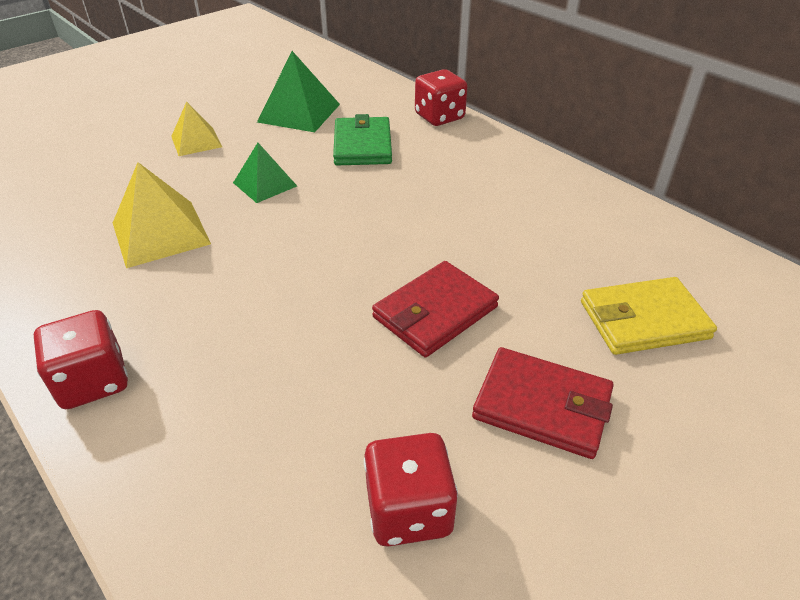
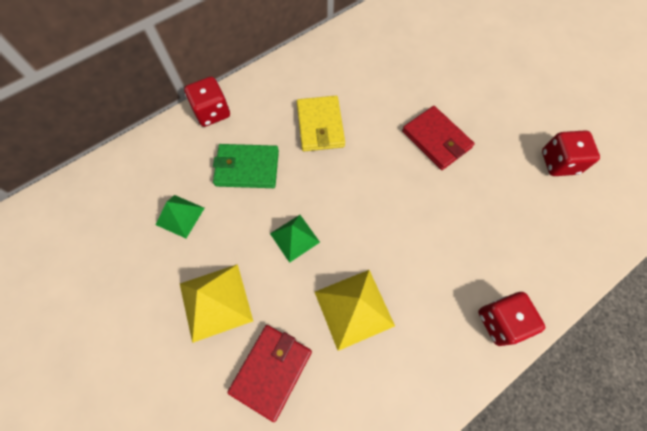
camera: 85 degrees left, 25 degrees up
(196, 141) = (215, 302): yellow pyramid -> yellow pyramid, size x1.57
(299, 113) = (180, 216): green pyramid -> green pyramid, size x0.64
(542, 406) = (497, 104): red wallet -> red wallet (271, 371)
(643, 320) = (439, 52): yellow wallet -> yellow wallet (320, 126)

